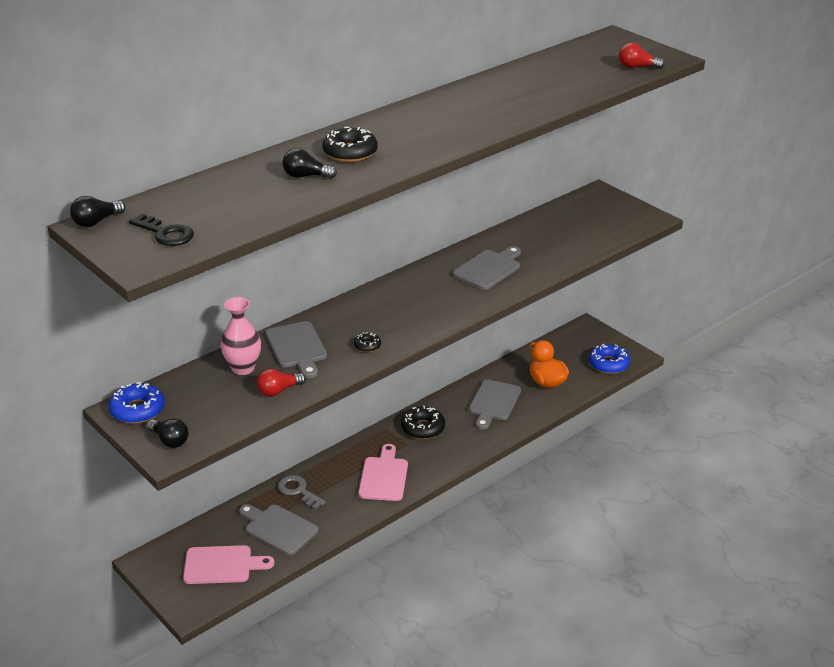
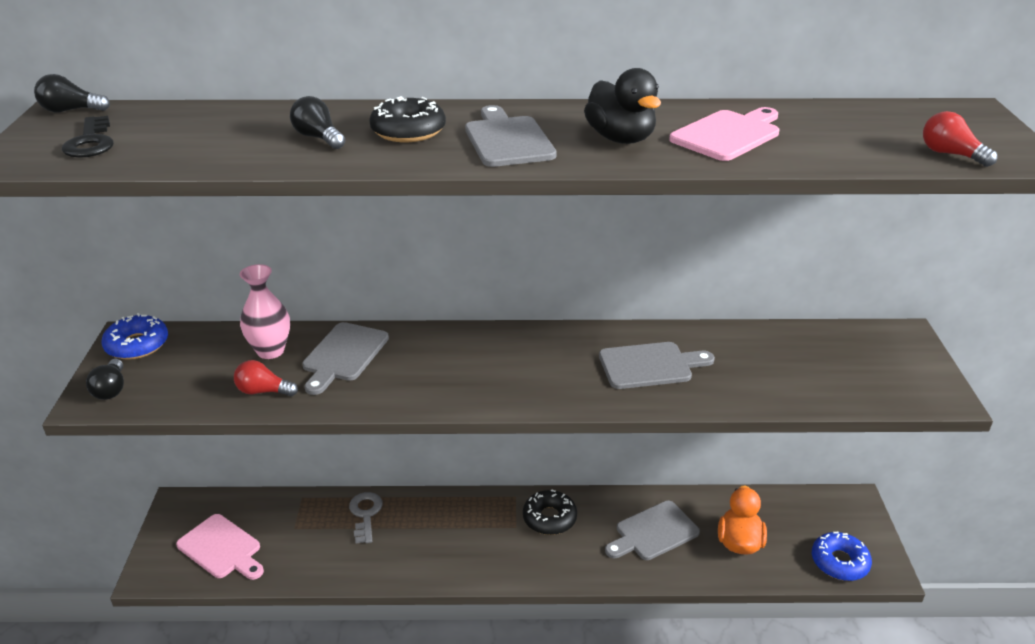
camera: 40 degrees right, 0 degrees up
(278, 528) = (305, 542): grey cutting board -> grey cutting board (507, 140)
(367, 346) = (407, 388): black donut -> none
(384, 476) = (454, 548): pink cutting board -> pink cutting board (728, 134)
(473, 114) = (620, 139): none -> black duck

